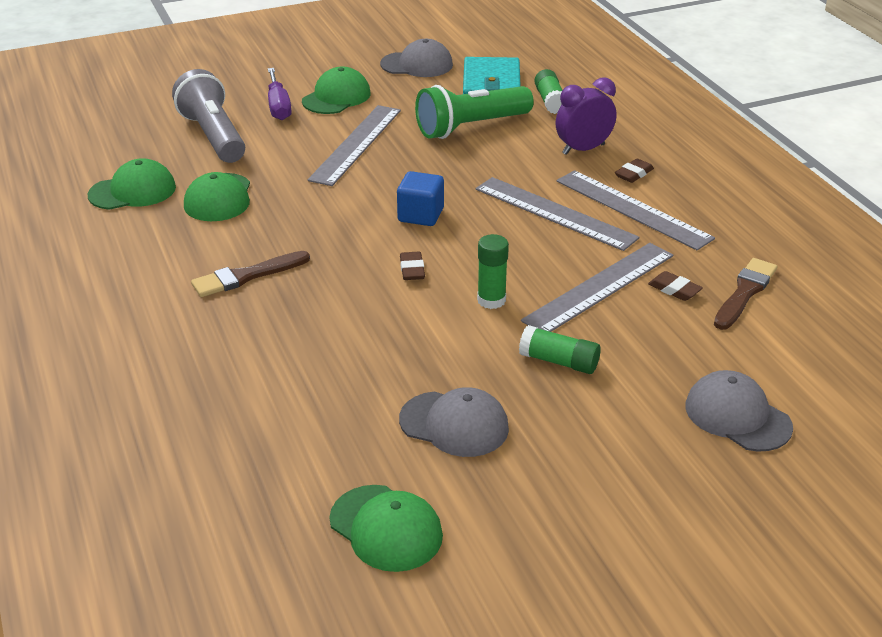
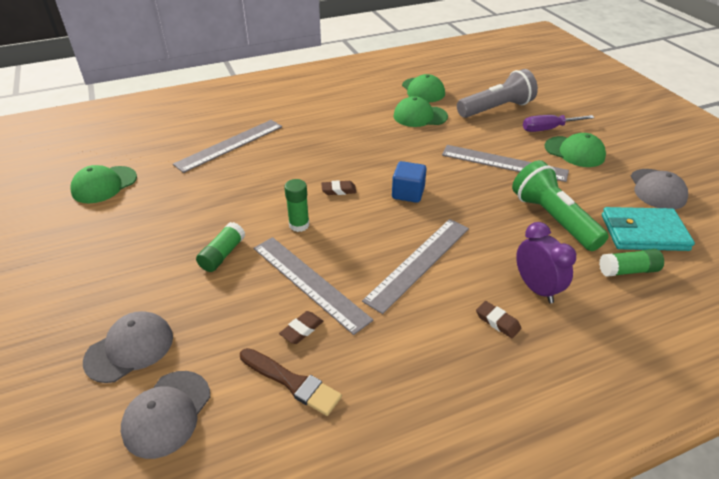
camera: 90 degrees right, 5 degrees up
(247, 276) = (334, 131): brown brush -> none
(454, 424) = (175, 207): grey cap -> grey cap (167, 413)
(632, 209) = (431, 314): grey ruler -> grey ruler (230, 145)

